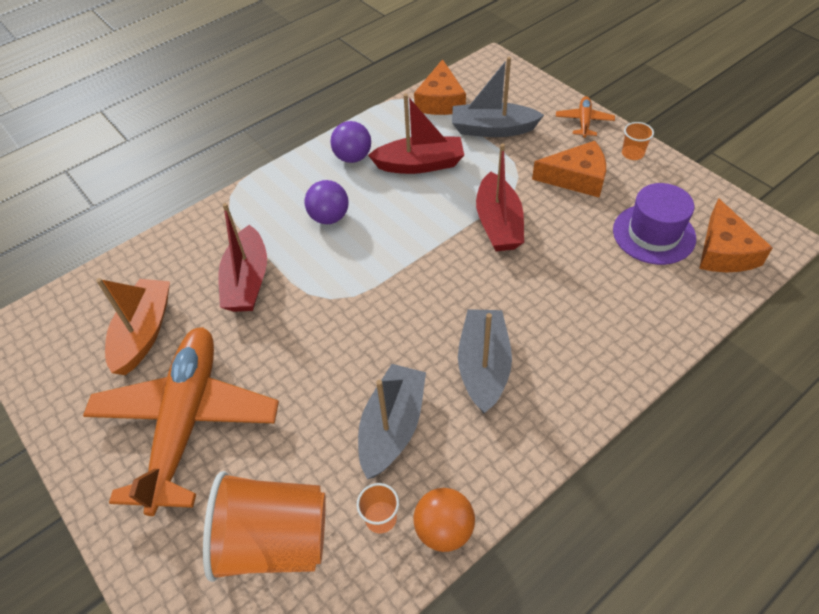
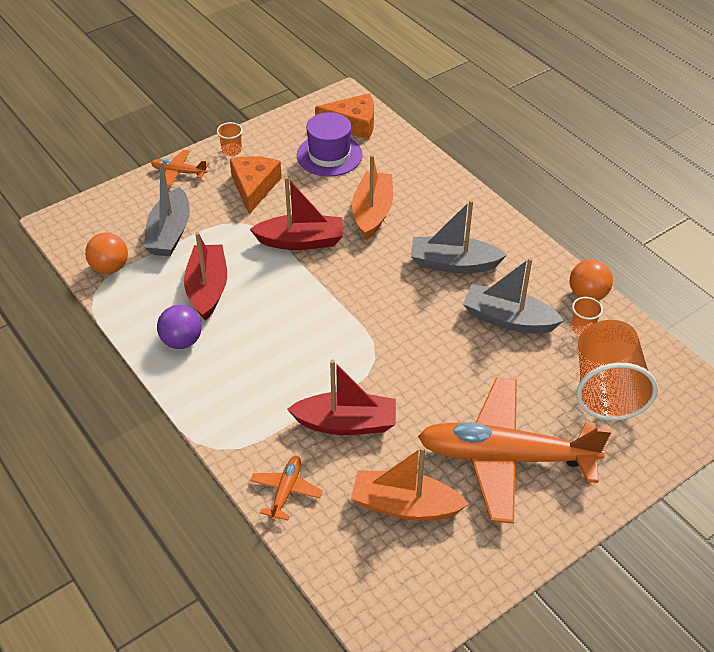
camera: 90 degrees left, 5 degrees down
(177, 245) = (286, 491): none -> orange plane
(329, 217) = (269, 360): purple ball -> none
(440, 101) = (110, 267): orange cheese -> orange ball
(560, 281) = (372, 212): none -> orange boat

